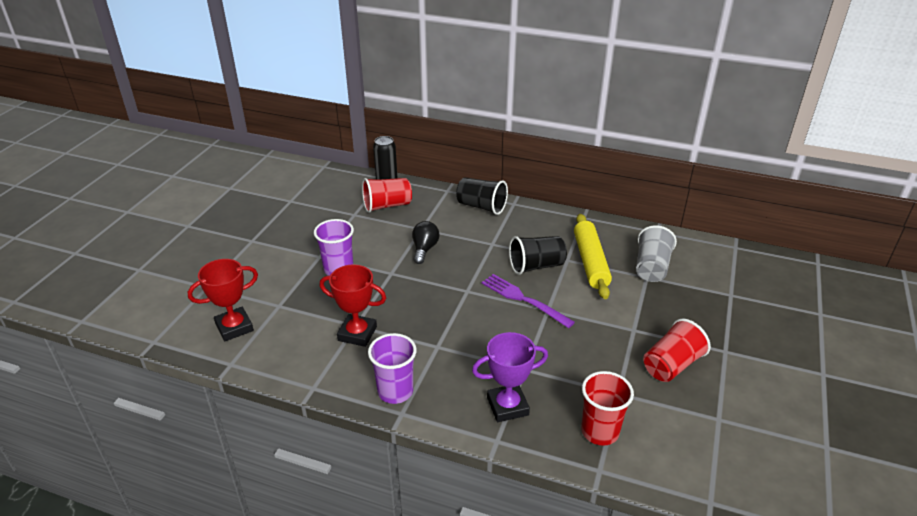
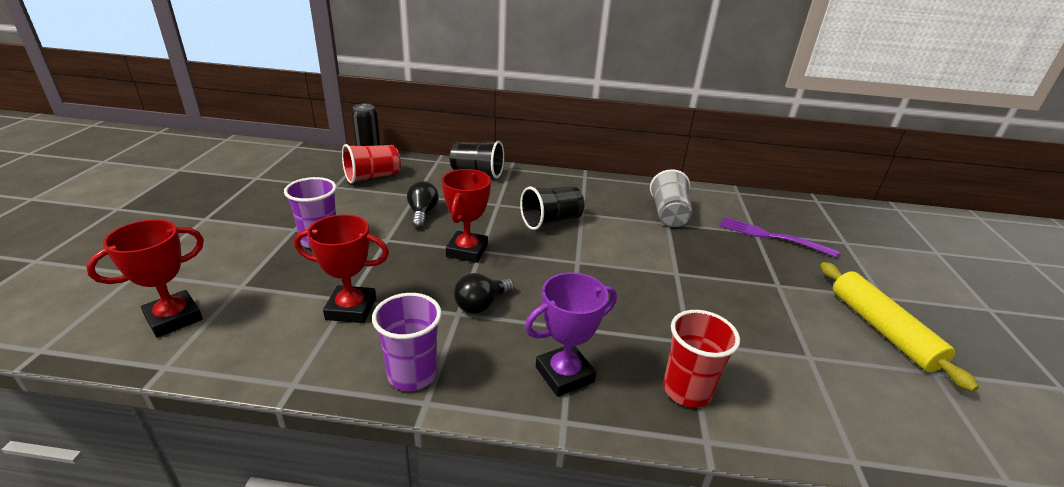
camera: 15 degrees left, 5 degrees down
(455, 290) = (467, 251): none -> red trophy
(457, 341) = (481, 305): none -> black light bulb
(523, 299) = (547, 254): purple fork -> purple fork (771, 236)
(590, 262) = (606, 214): yellow rolling pin -> yellow rolling pin (882, 330)
(671, 365) = (732, 305): red cup -> none

